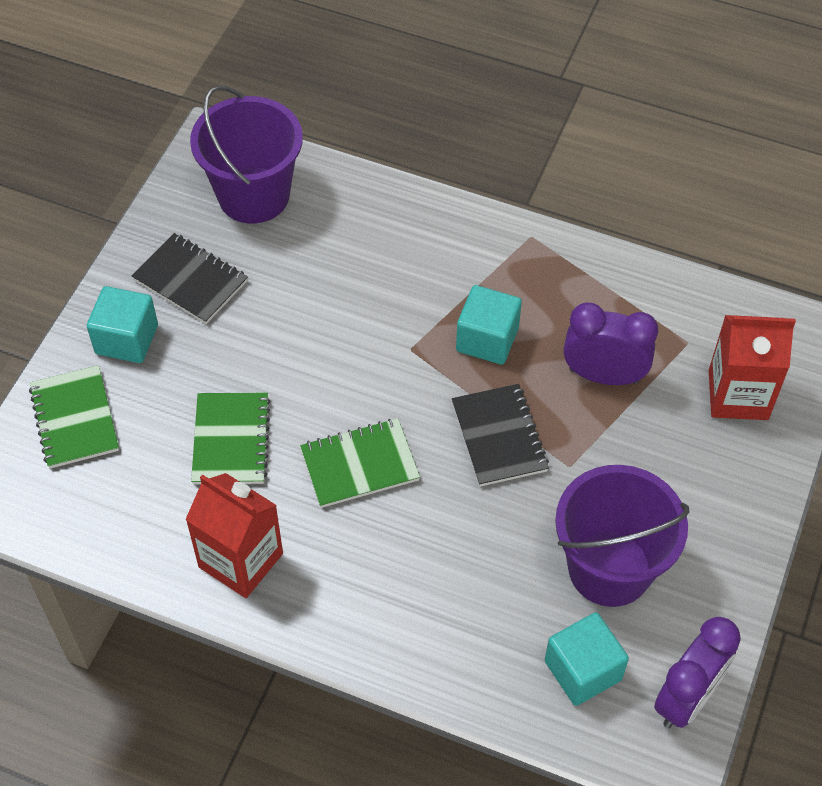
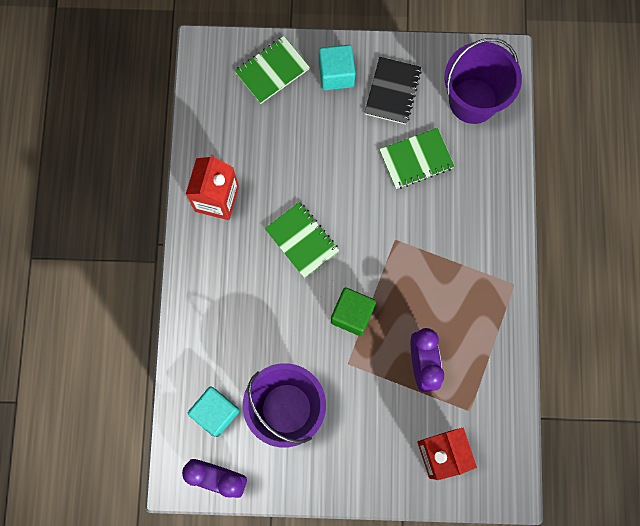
camera: 70 degrees right, 20 degrees up
(231, 440) = (291, 162): green notebook -> green notebook (416, 159)
(487, 339) = (420, 283): turquoise cube -> none
(499, 437) = (352, 314): black notebook -> green cube

